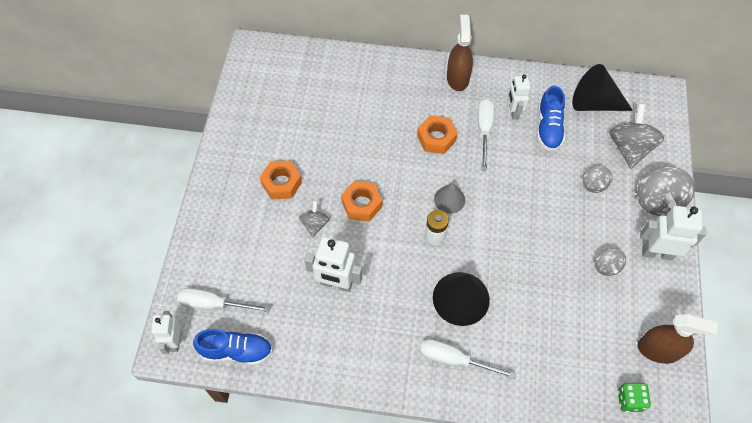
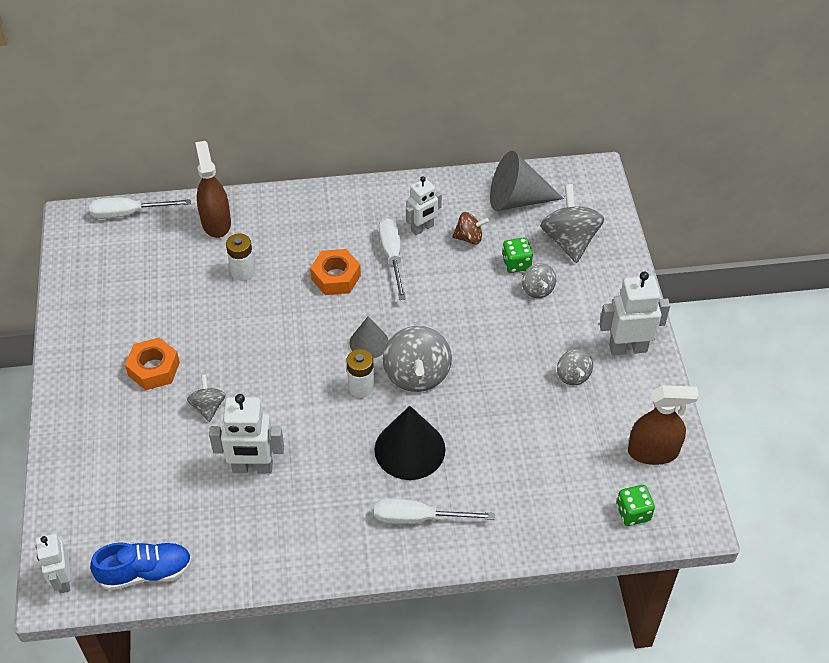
camera: 15 degrees left, 10 degrees down
(214, 304) = (103, 526): white screwdriver -> white screwdriver (129, 213)
(361, 204) = (262, 371): orange nut -> none
(366, 118) = (243, 271): none -> white battery
(457, 78) = (345, 204): brown spray bottle -> brown spray bottle (216, 222)
(513, 111) = (422, 228): white robot -> white robot turned 105 degrees counterclockwise
(548, 127) = (469, 238): blue shoe -> brown spinning top
(581, 158) = (516, 264): none -> green dice
(594, 103) = (517, 199): black cone -> grey cone
(657, 201) = (615, 292): grey spinning top -> grey spinning top (417, 375)

